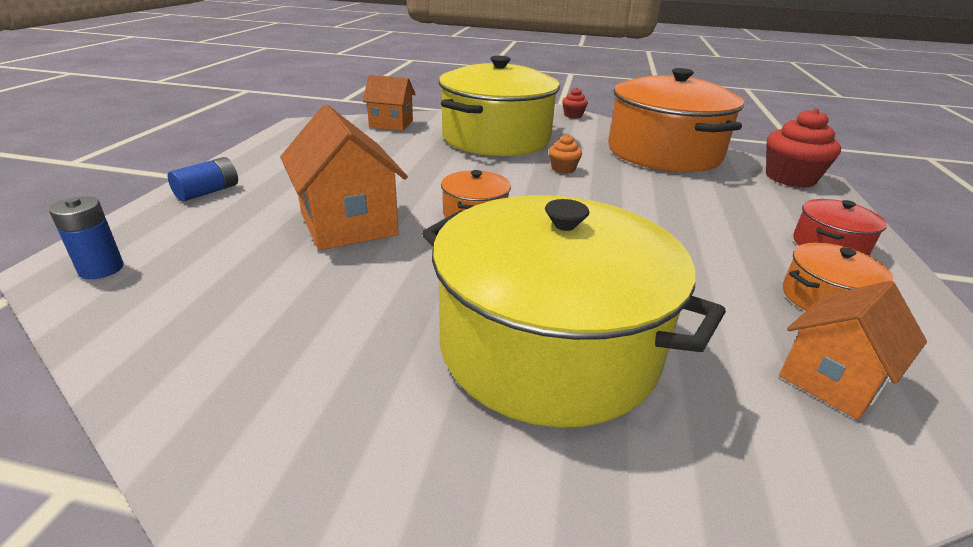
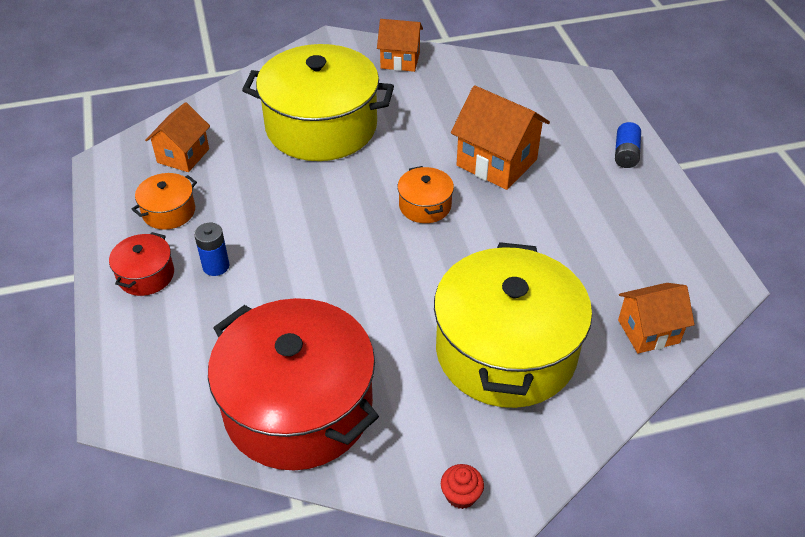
camera: 155 degrees right, 15 degrees up
(101, 269) = (572, 87): blue battery -> blue battery (216, 266)
(266, 446) = (400, 60): none -> orange house
(563, 169) = (395, 309): orange cupcake -> none
(664, 153) = (298, 407): orange pot -> red pot
(790, 178) = (147, 401): red cupcake -> none

